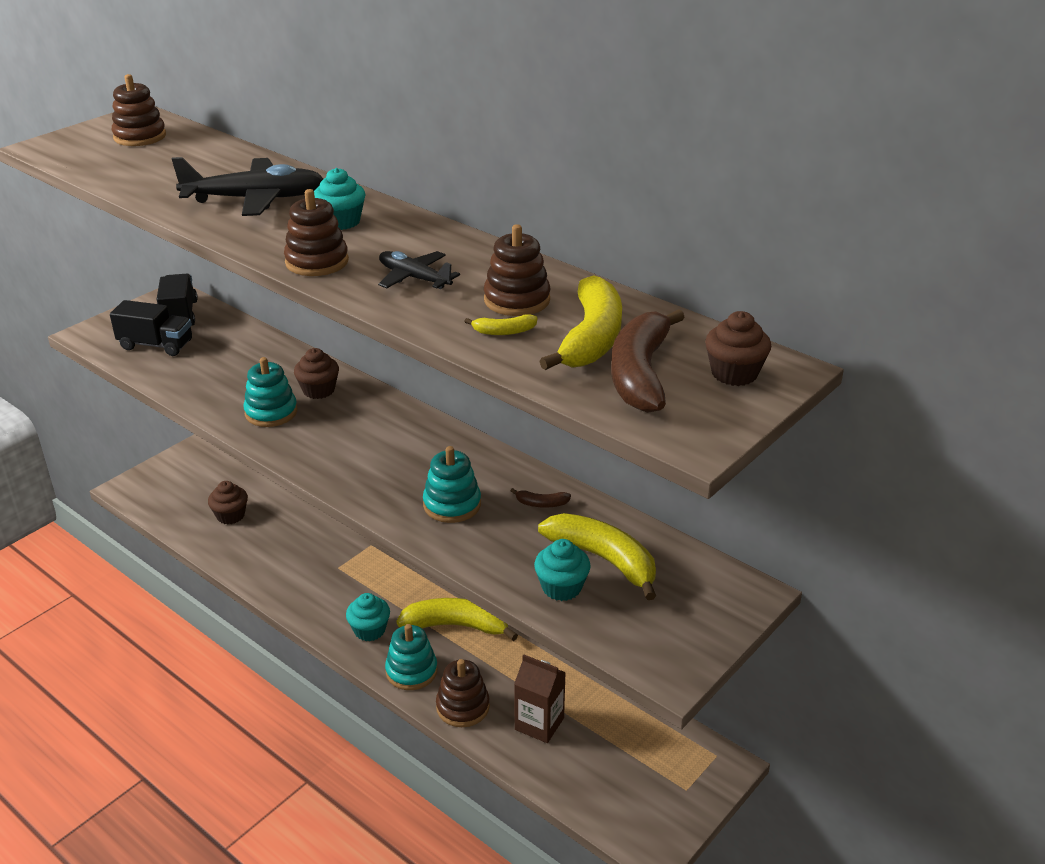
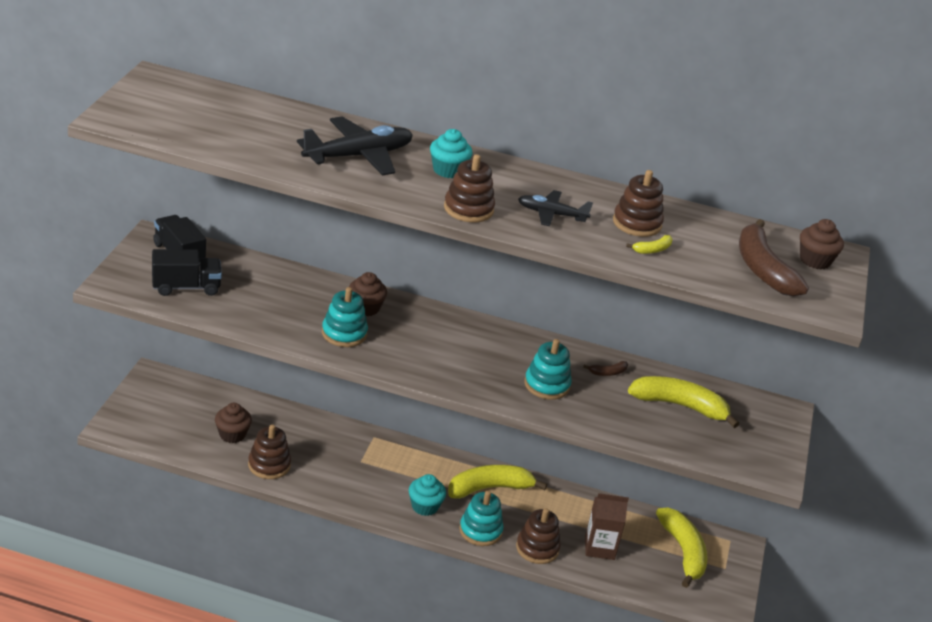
camera: 30 degrees left, 0 degrees up
(140, 137) = (186, 100): brown stacking toy -> brown stacking toy (269, 465)
(561, 587) = (668, 431): turquoise cupcake -> none
(591, 338) = (710, 247): yellow banana -> yellow banana (683, 552)

